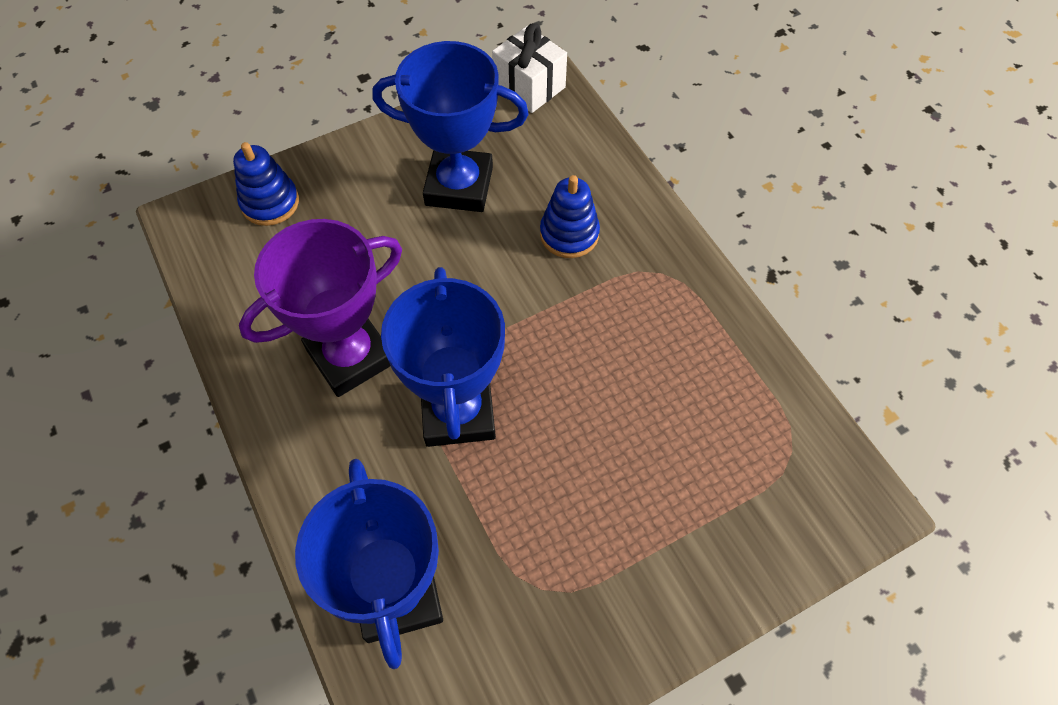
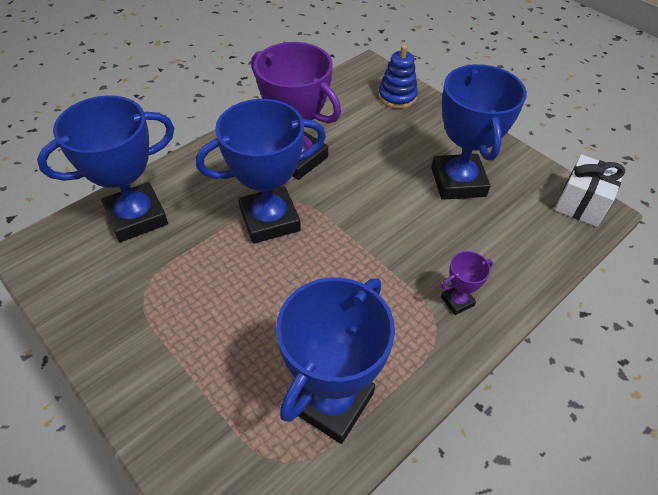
camera: 75 degrees right, 10 degrees down
(569, 234) = (446, 256): blue stacking toy -> none
(632, 243) = (457, 301): none -> purple trophy
(732, 393) = (331, 401): none -> blue trophy

